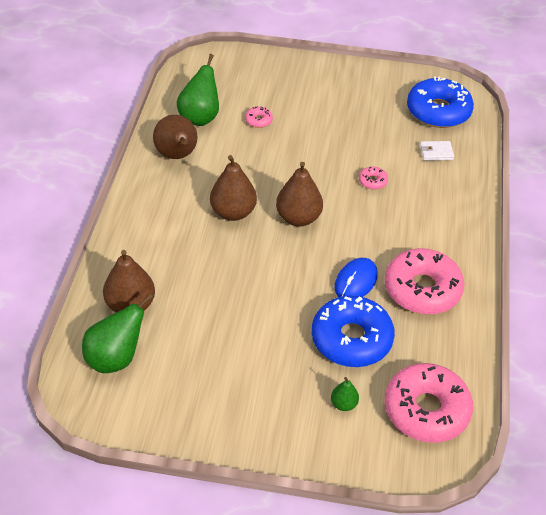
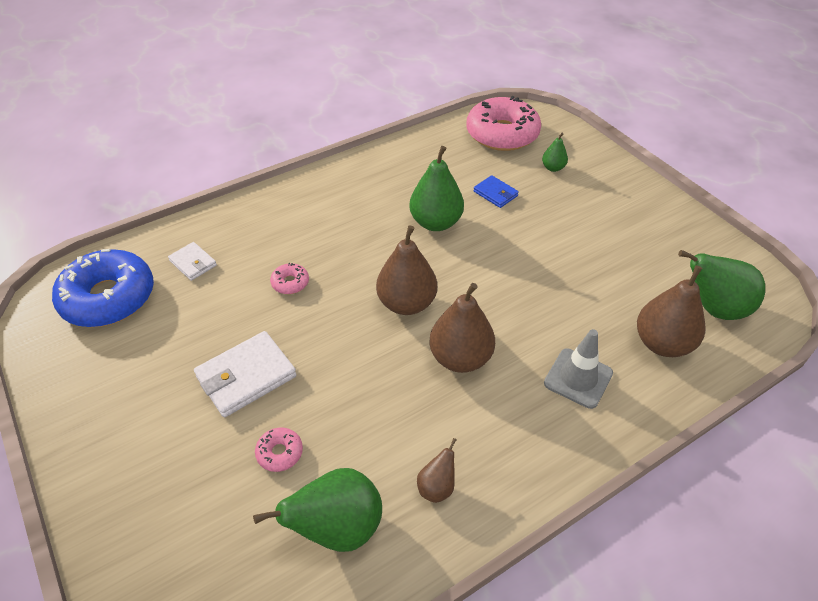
camera: 130 degrees left, 0 degrees up
(161, 248) = (578, 378): none -> grey traffic cone
(177, 156) = (437, 487): brown pear -> brown pear, size x0.51
(318, 132) = (246, 376): none -> white wallet
(351, 339) = (495, 193): blue donut -> blue wallet
(355, 281) = (436, 223): blue mouse -> green pear
(422, 289) = (396, 185): pink donut -> none

